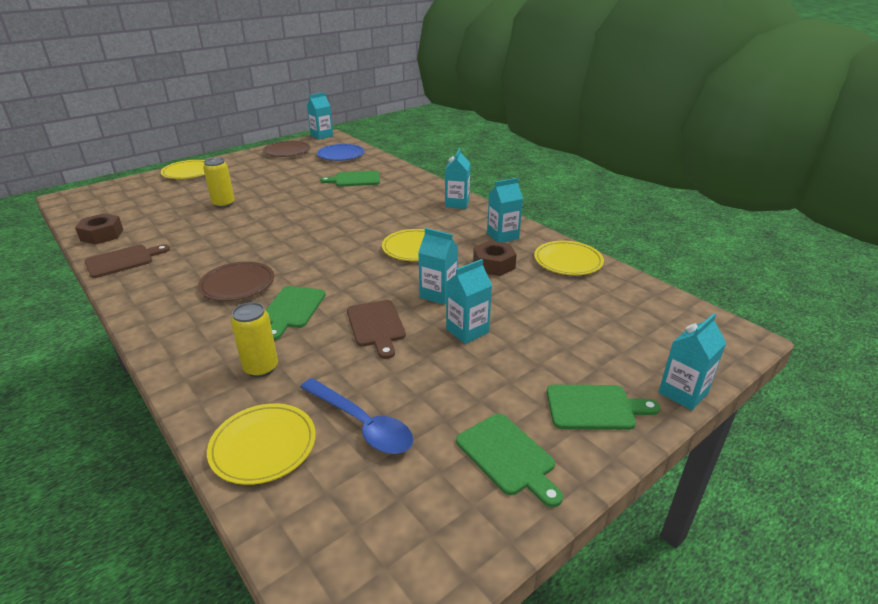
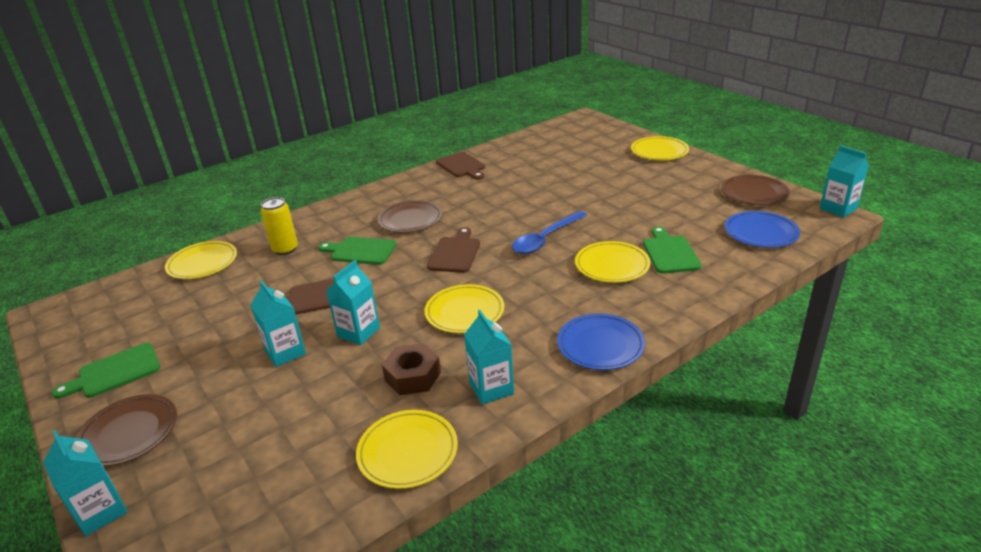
camera: 95 degrees right, 0 degrees up
(102, 235) = (508, 148): brown nut -> none
(223, 204) = (578, 184): yellow can -> none
(320, 256) = (455, 253): none -> brown cutting board
(362, 424) = (197, 300): blue spoon -> blue spoon (545, 239)
(364, 197) = (612, 265): none -> yellow plate
(457, 203) = (600, 345): turquoise carton -> blue plate
(595, 407) = (129, 433): green cutting board -> brown plate

